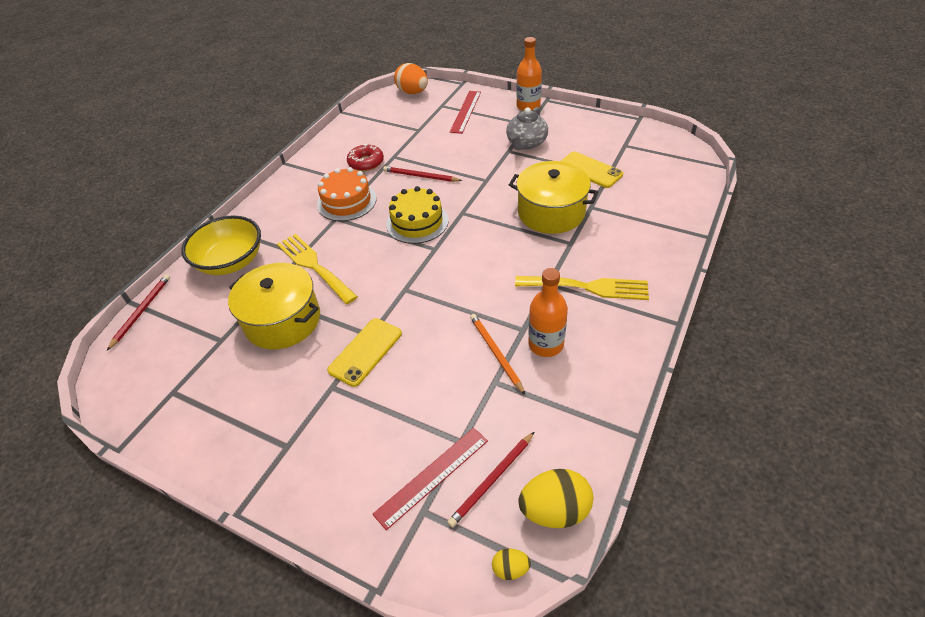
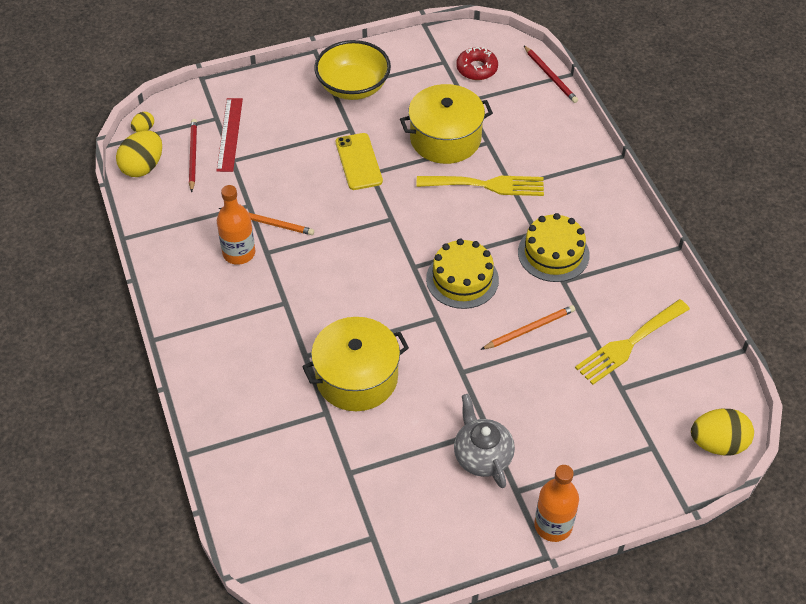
camera: 130 degrees right, 5 degrees up
(231, 262) = (554, 143): yellow bowl -> yellow bowl (353, 87)
(346, 201) = (553, 253): orange cake -> yellow cake
(366, 162) = (605, 305): red donut -> red donut (477, 68)
(412, 92) = (718, 444): orange egg -> yellow egg
(420, 176) = (529, 329): red pencil -> orange pencil
(466, 111) = (611, 458): red ruler -> none
(587, 287) = (250, 321): yellow fork -> yellow fork (629, 344)
(590, 170) = (374, 464): yellow phone -> none

